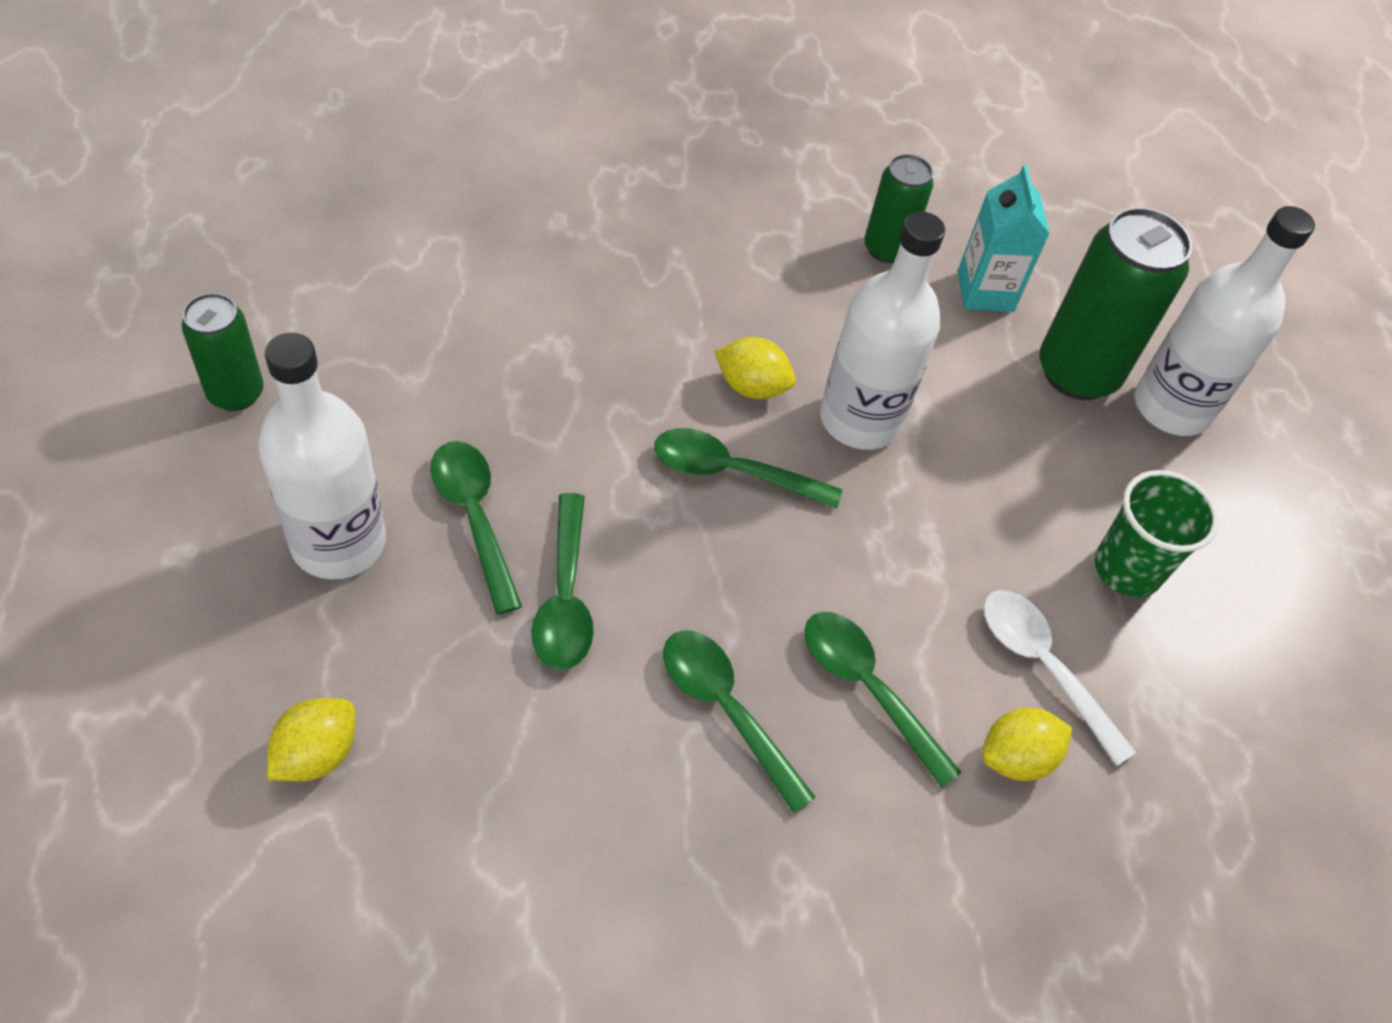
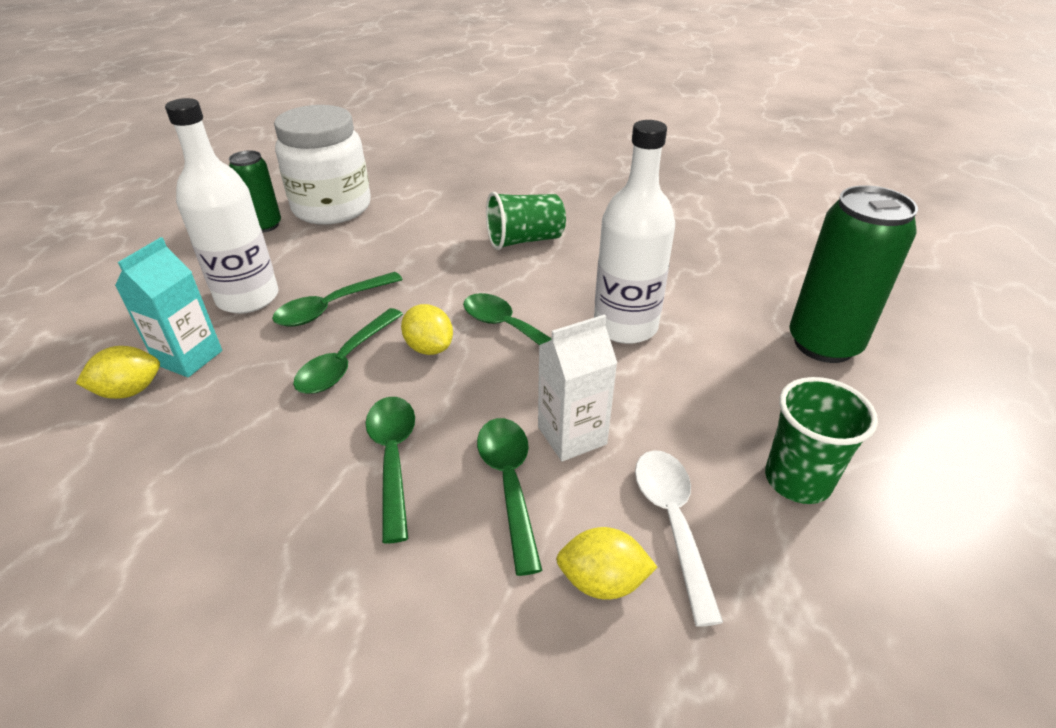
camera: 35 degrees right, 15 degrees down
(314, 323) = (332, 208): none -> white jar
(474, 517) = (331, 307): green spoon -> green spoon turned 135 degrees counterclockwise
(648, 305) = (525, 240): none -> green cup
(751, 386) = (560, 291): yellow lemon -> yellow lemon (429, 348)
(886, 249) = (709, 248): green can -> none
(892, 601) = (572, 435): none -> white carton
(985, 291) = (772, 283): turquoise carton -> turquoise carton (189, 357)
(1172, 407) = (902, 386): white bottle -> none

